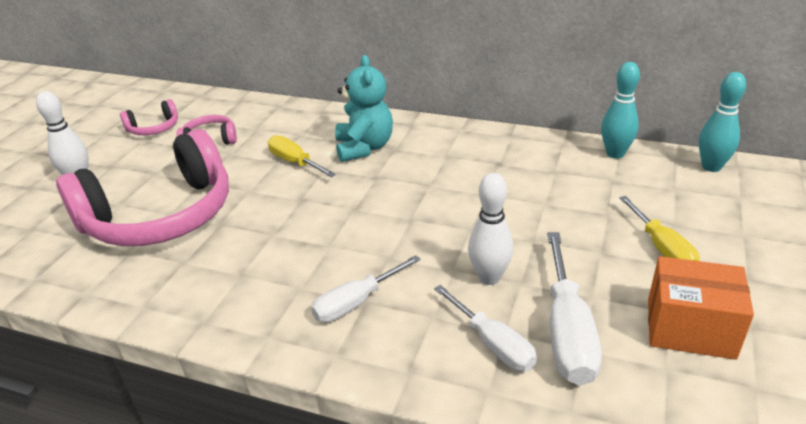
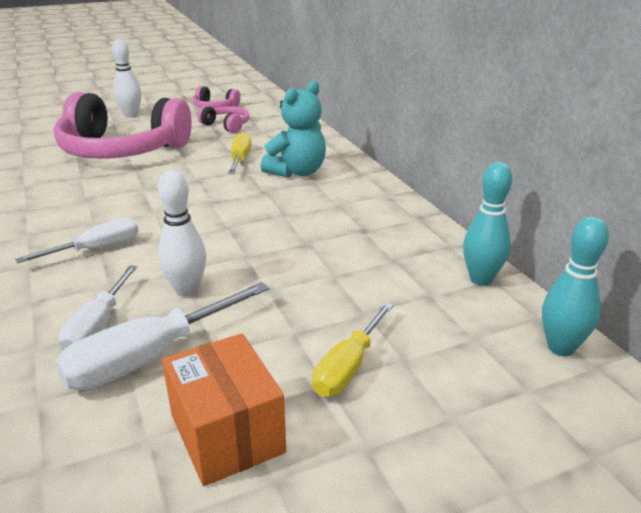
camera: 45 degrees right, 5 degrees down
(357, 302) = (96, 249): white screwdriver -> white screwdriver turned 135 degrees clockwise

